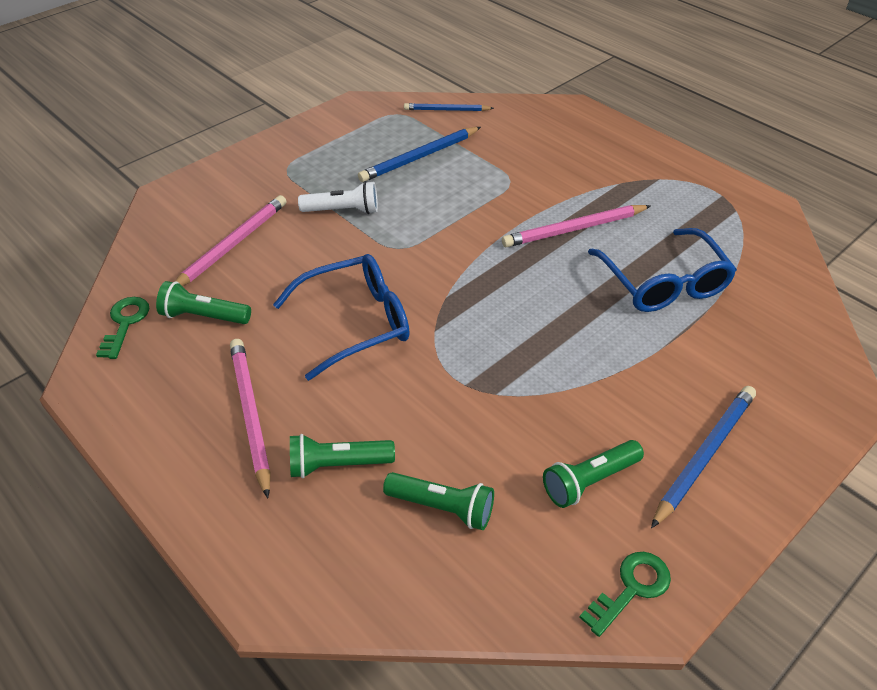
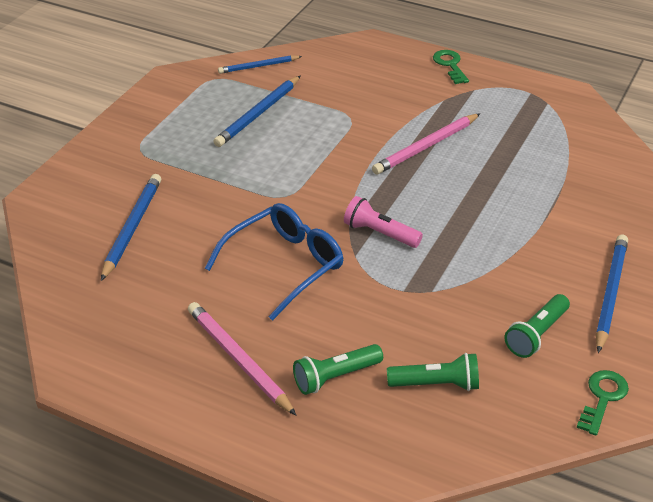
camera: 20 degrees left, 5 degrees down
(125, 323) = (75, 317): green key -> green key (450, 65)
(204, 316) = (145, 293): green flashlight -> none
(232, 245) = (132, 228): pink pencil -> blue pencil
(343, 211) = (216, 175): white flashlight -> none
(474, 313) = (380, 233): none -> pink flashlight
(663, 283) = (519, 174): blue glasses -> none

